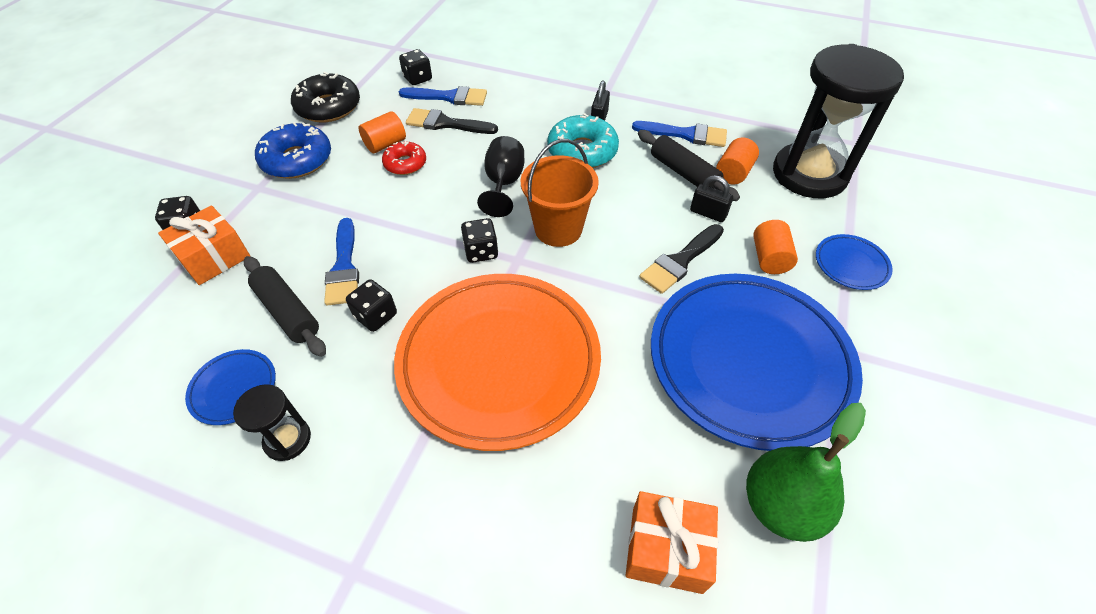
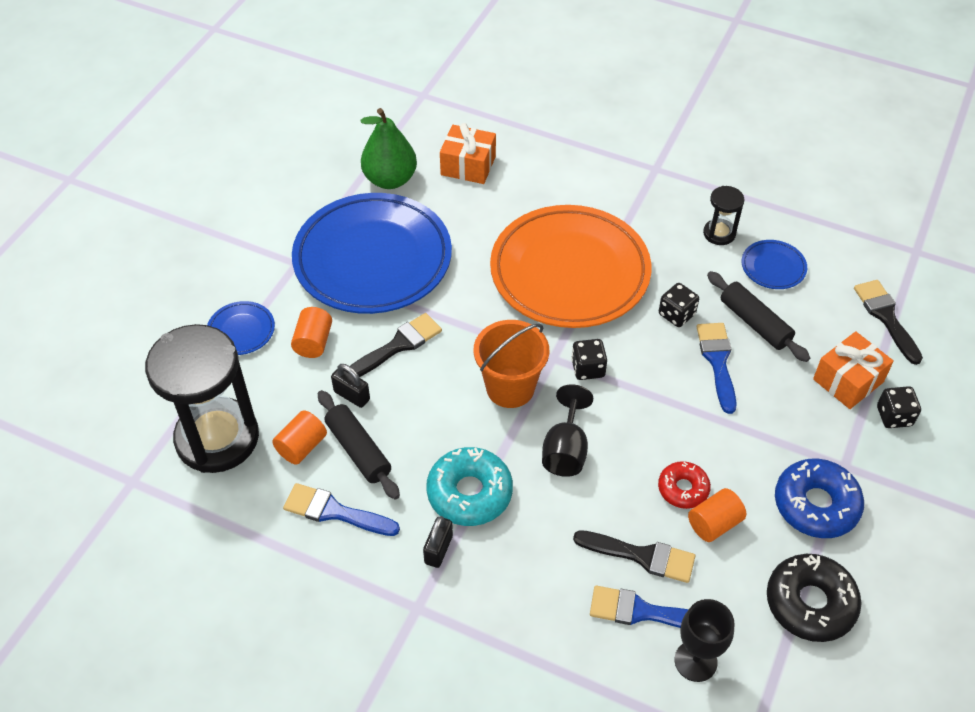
camera: 175 degrees left, 0 degrees up
(128, 330) = (886, 317): none -> black brush
(418, 78) = (695, 661): black dice -> black goblet

